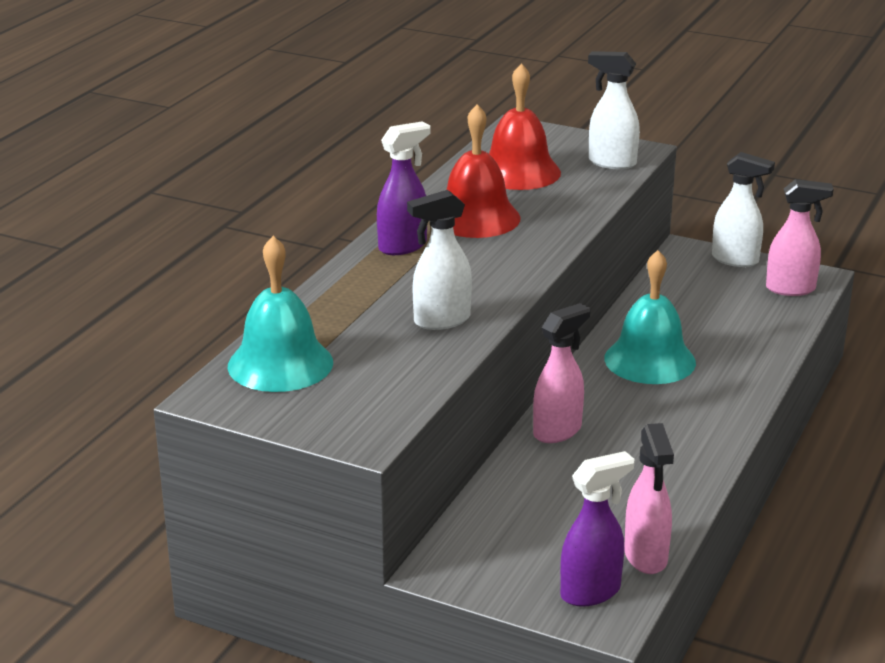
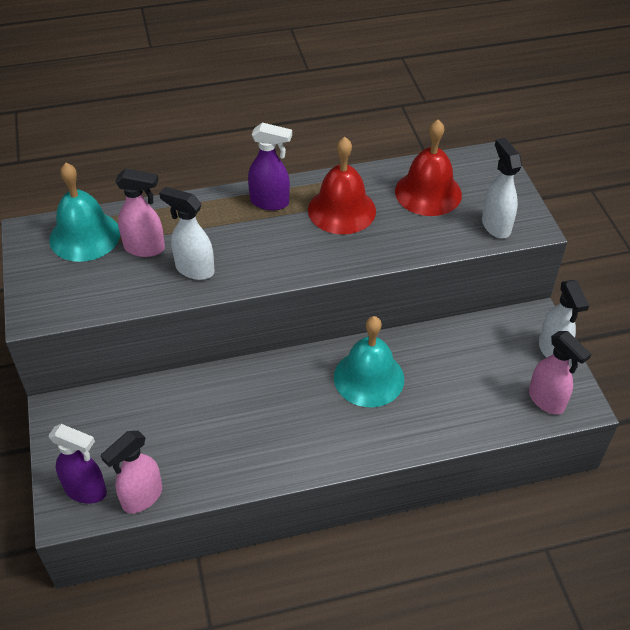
camera: 50 degrees right, 20 degrees up
(558, 431) = (242, 381): pink spray bottle -> pink spray bottle (145, 248)

